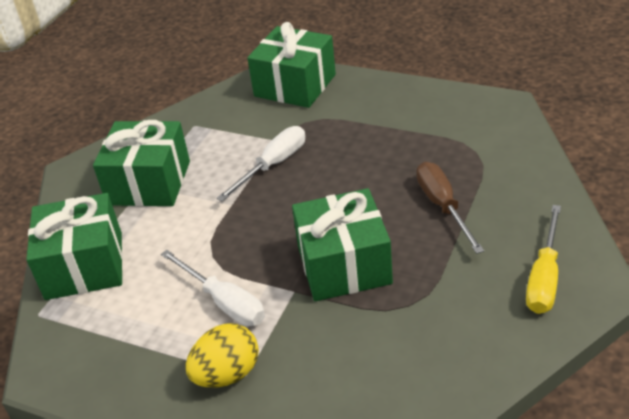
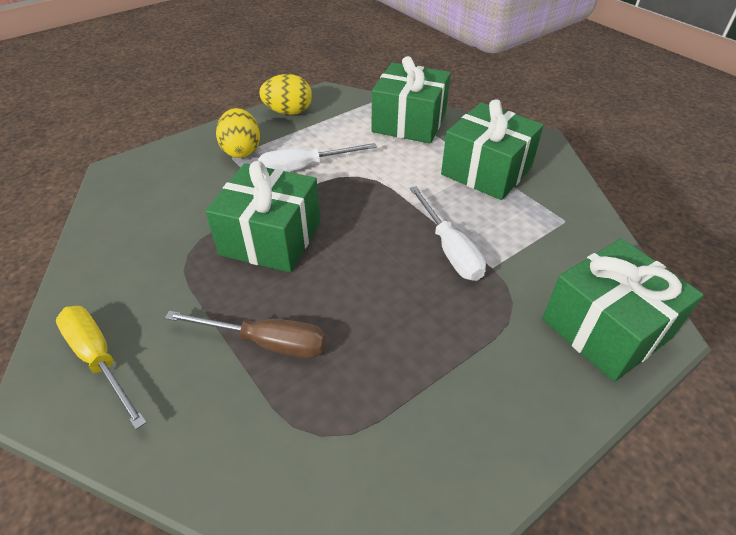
camera: 115 degrees right, 5 degrees up
(114, 384) = (288, 112): none -> yellow egg

